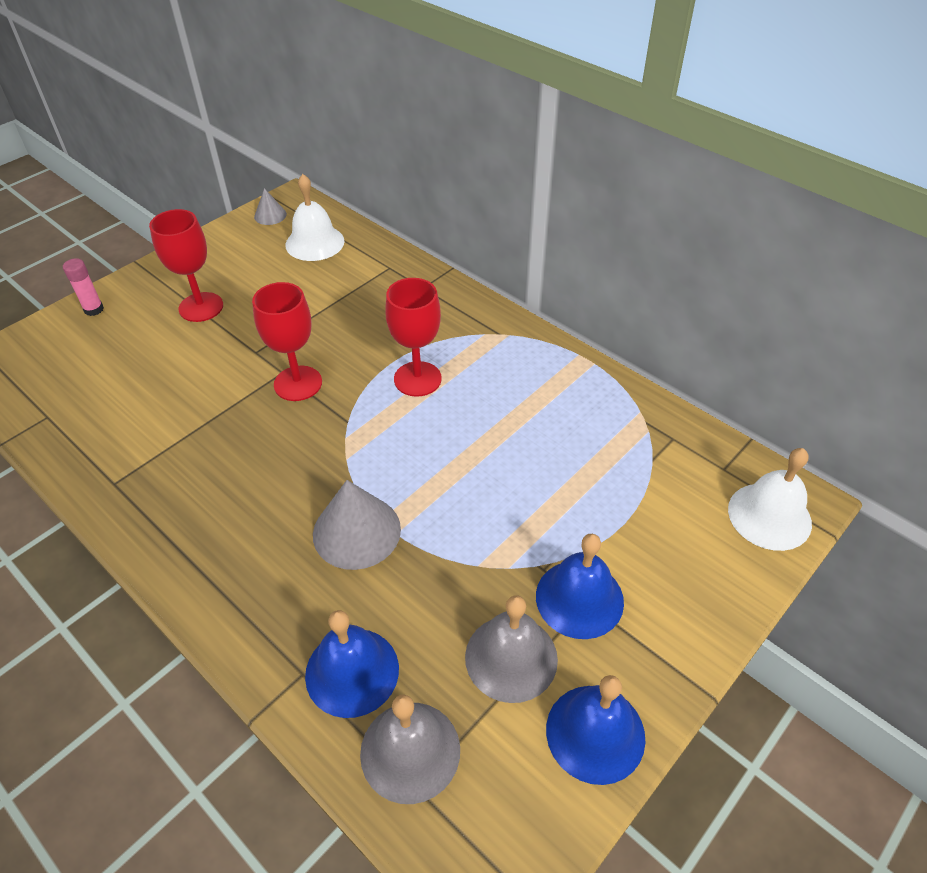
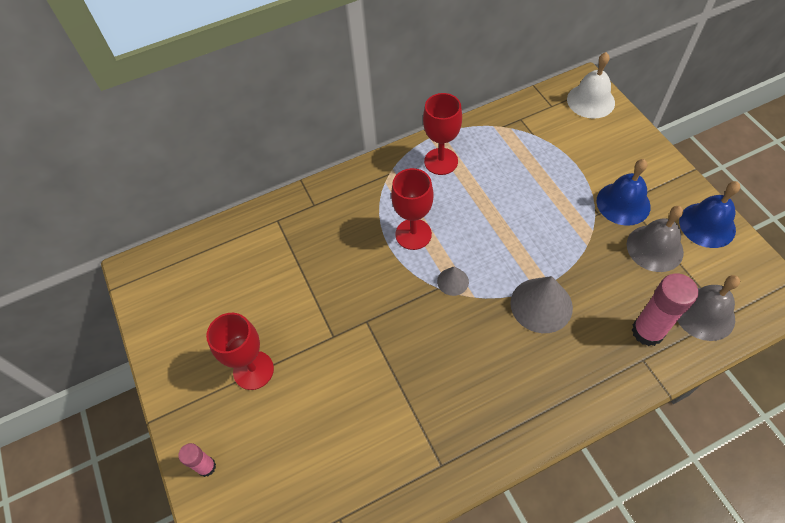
camera: 65 degrees left, 10 degrees up
(270, 215) = (150, 292): grey cone -> grey cone (453, 281)
(298, 383) = (384, 312): red goblet -> red goblet (441, 161)
(315, 243) = (213, 265): white bell -> none
(352, 671) = (647, 331): blue bell -> pink glue stick

